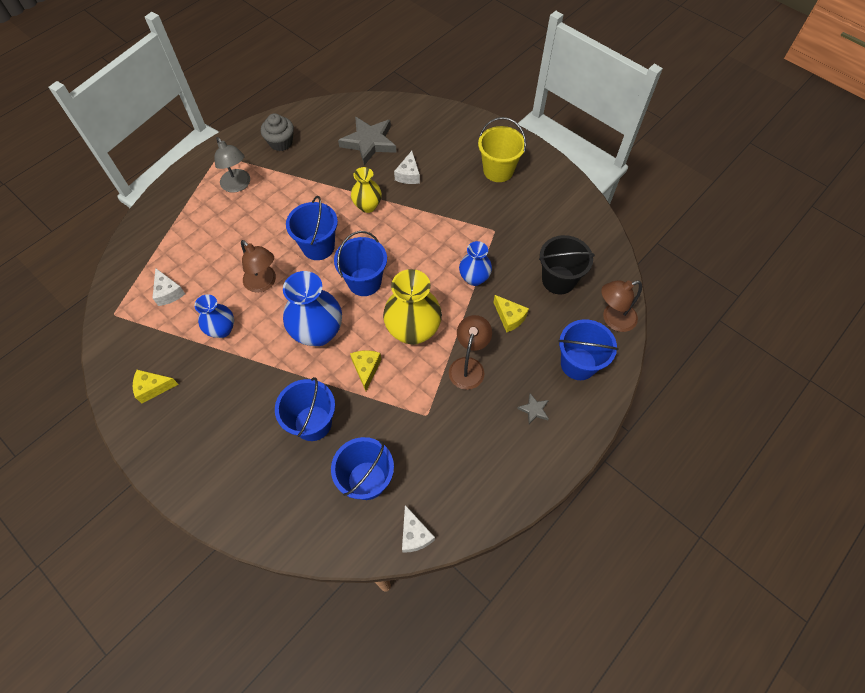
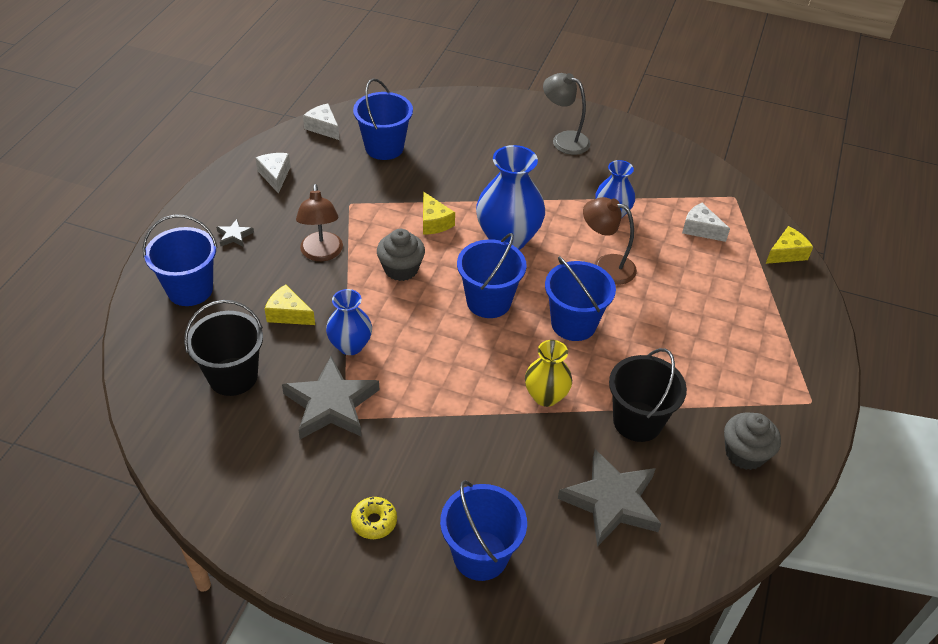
camera: 155 degrees right, 15 degrees down
(153, 388) = (633, 156): yellow cheese -> yellow cheese (786, 253)
(238, 185) = (742, 368): grey lamp -> grey lamp (564, 140)
(313, 423) = (460, 170): blue bucket -> blue bucket (480, 555)
(325, 176) = (637, 421): none -> black bucket
(408, 175) = (515, 464): white cheese -> white cheese (275, 176)
(413, 330) = (401, 269): yellow vase -> grey cupcake
(498, 170) = (374, 522): yellow bucket -> yellow donut
(500, 241) = (331, 404): none -> grey star
(613, 319) = (150, 349): brown lamp -> none

